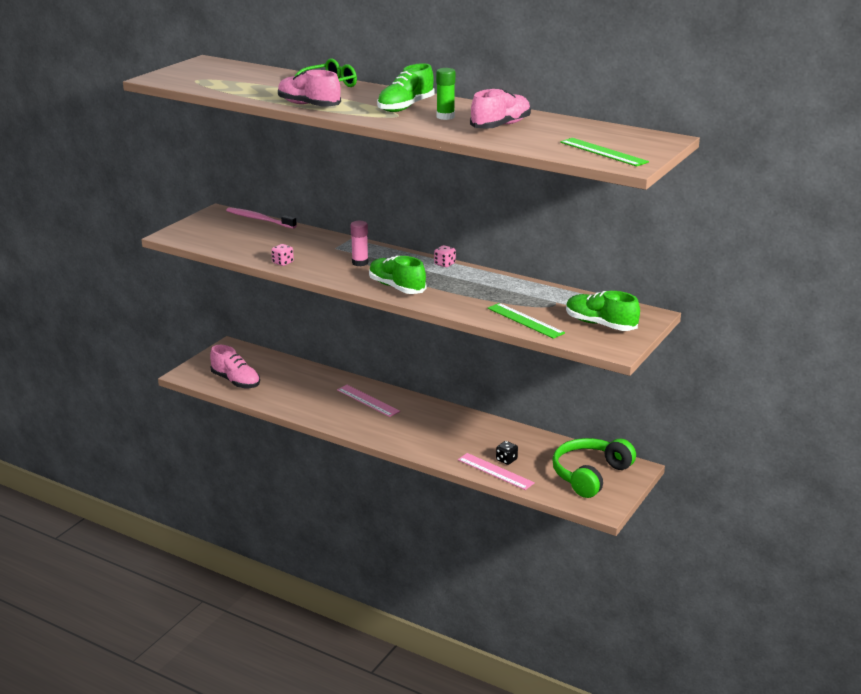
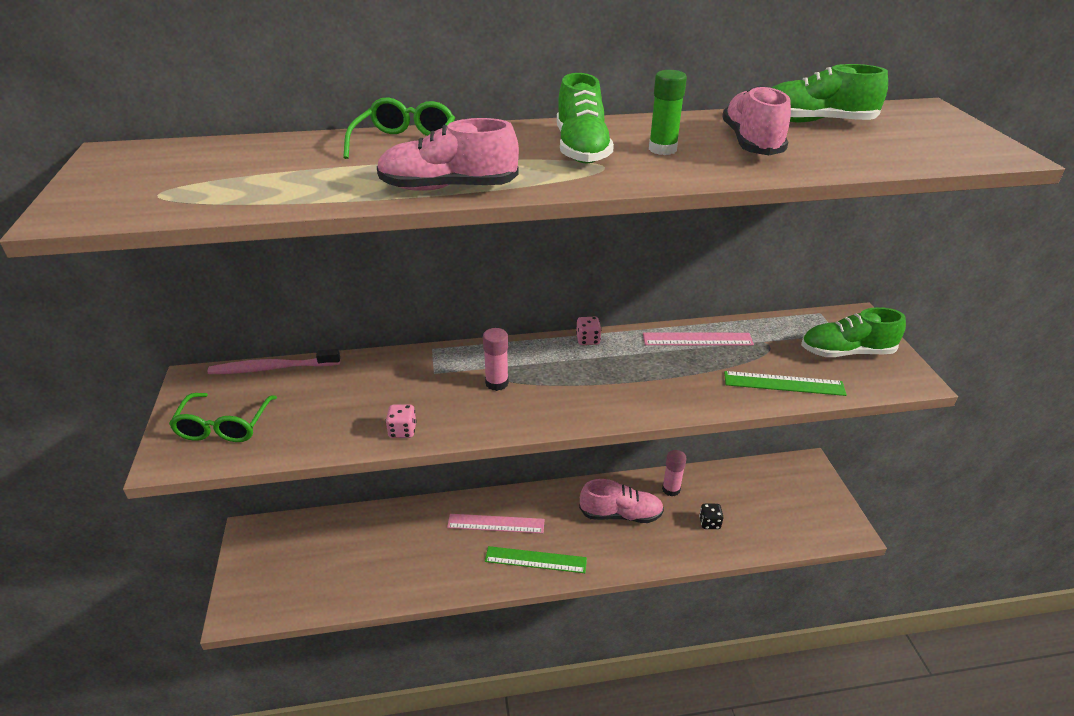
camera: 40 degrees left, 10 degrees up
(207, 233) = (224, 426): none -> green glasses
(236, 381) = (315, 585): pink shoe -> pink shoe (620, 514)
(397, 287) = (593, 402): green shoe -> green shoe (816, 122)
(495, 471) = (719, 545): pink ruler -> pink ruler (697, 339)
(507, 435) = (671, 489): none -> pink glue stick
(590, 475) = (790, 496): green headphones -> none
(603, 152) = (935, 145): green ruler -> green ruler (535, 560)

